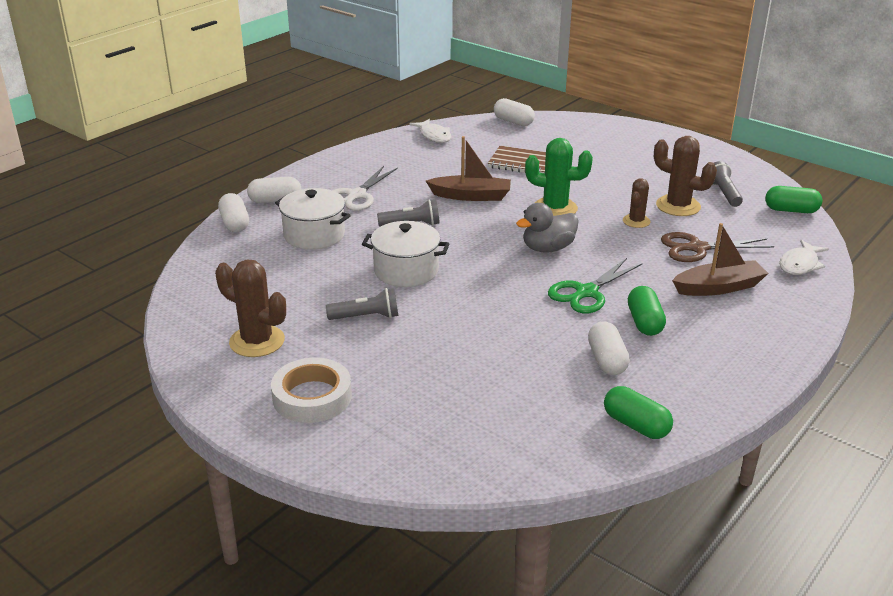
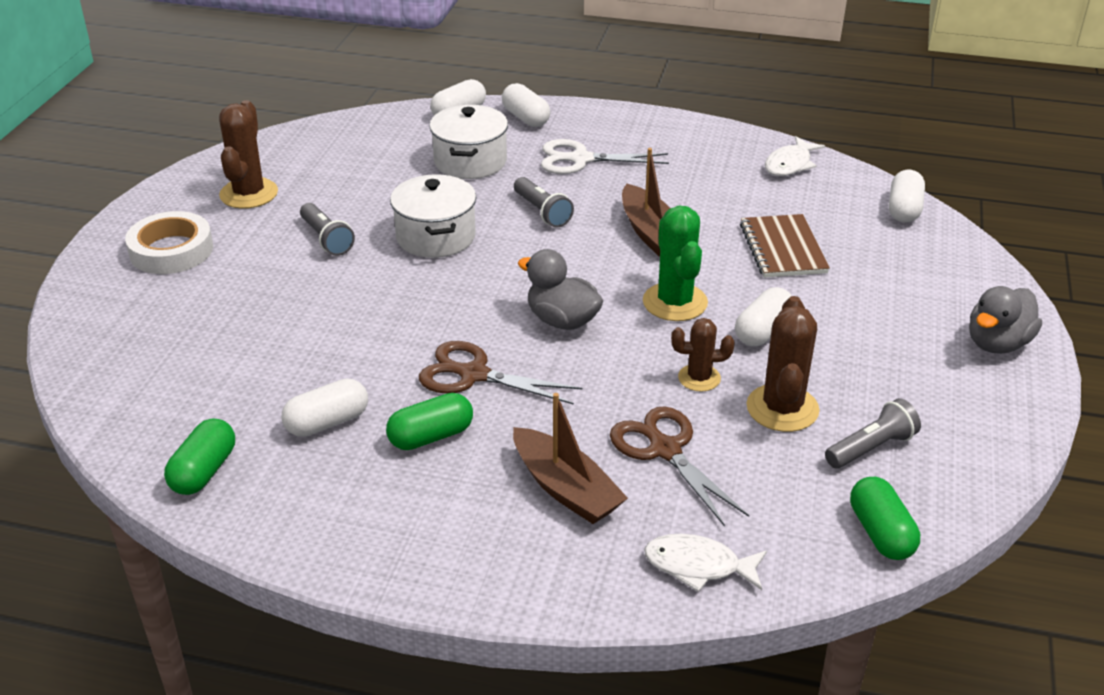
camera: 65 degrees right, 5 degrees up
(586, 293) = (472, 374): green scissors -> brown scissors
(603, 191) = (763, 331): none -> white capsule
(654, 138) = (997, 343): none -> grey duck

